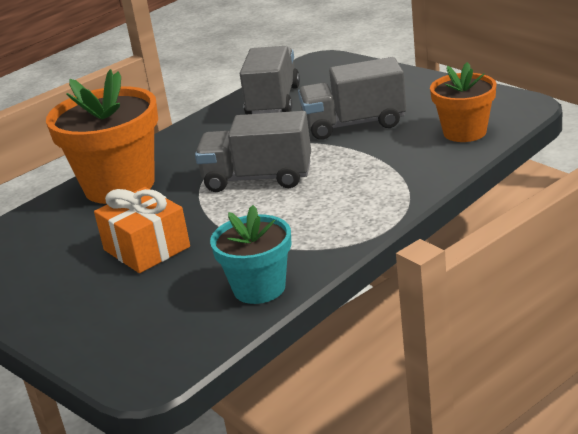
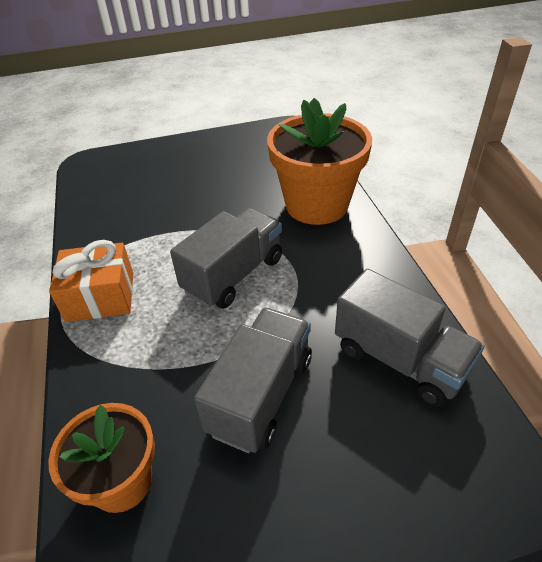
camera: 120 degrees right, 15 degrees up
(146, 248) = (206, 193): orange gift -> orange gift (100, 296)
(259, 288) = (94, 220): turquoise flower pot -> none

